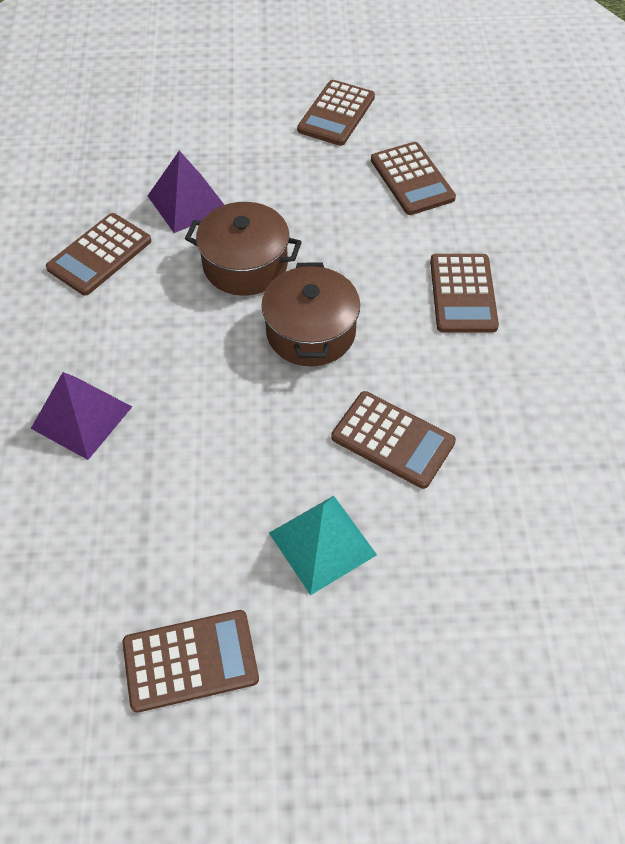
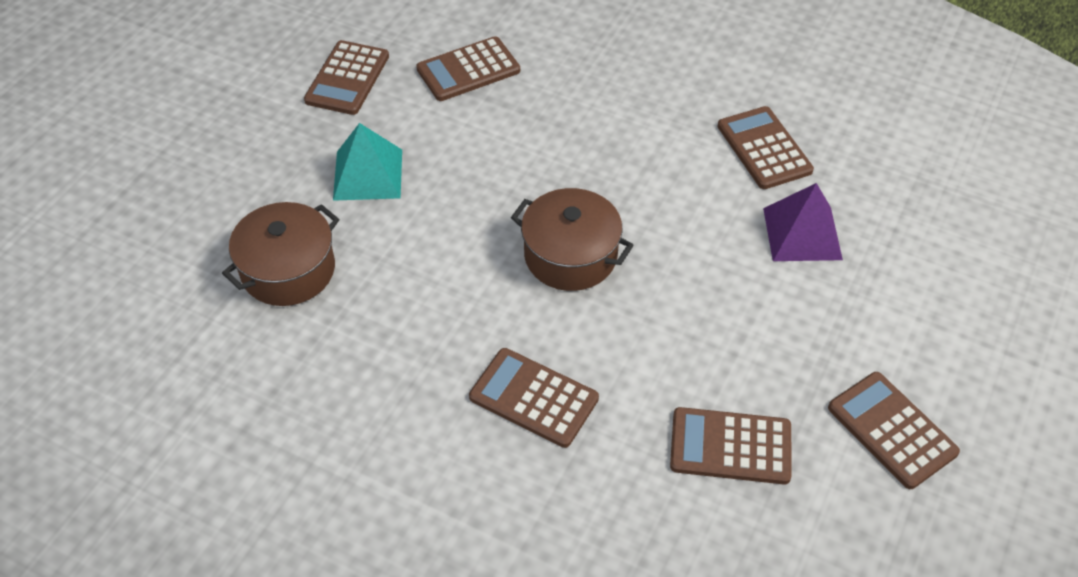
camera: 120 degrees right, 5 degrees down
(82, 417) = (585, 86): purple pyramid -> none
(245, 265) = (686, 243): brown pot -> brown pot (288, 270)
(392, 440) = (417, 257): brown calculator -> brown calculator (468, 70)

